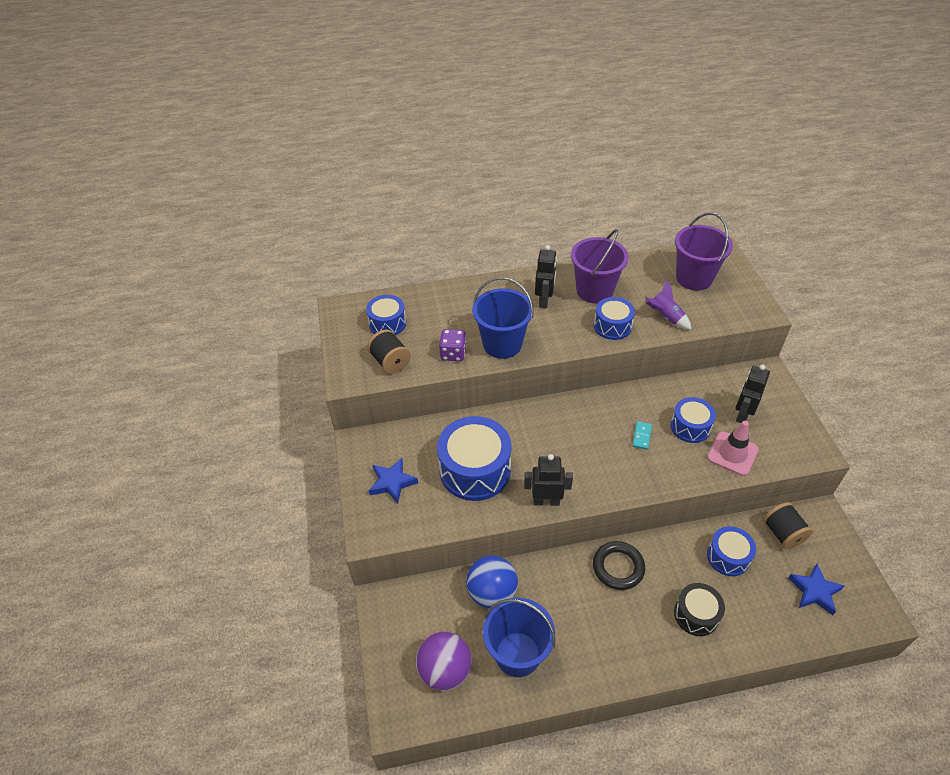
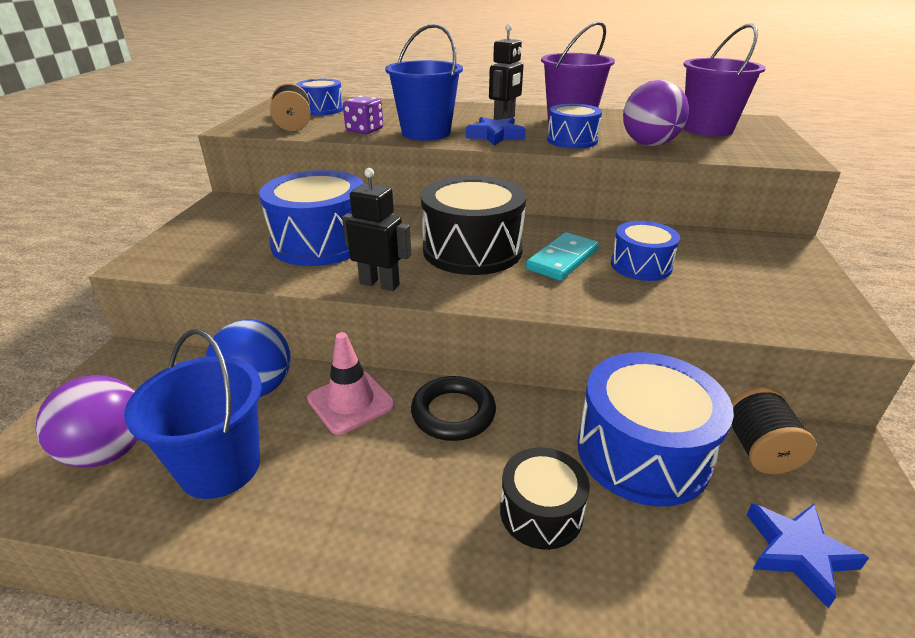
camera: 20 degrees right, 15 degrees down
(392, 482) = (219, 232): blue star -> blue star (495, 136)
(580, 444) = (472, 250): none -> black drum
(642, 436) = (562, 259): turquoise domino -> turquoise domino, size x1.76
(666, 317) = (649, 144): purple rocket -> purple ball
(728, 557) = (642, 452): blue drum -> blue drum, size x1.75
(732, 453) = (694, 301): pink traffic cone -> pink traffic cone (351, 402)
(742, 414) = (731, 270): black robot -> none

